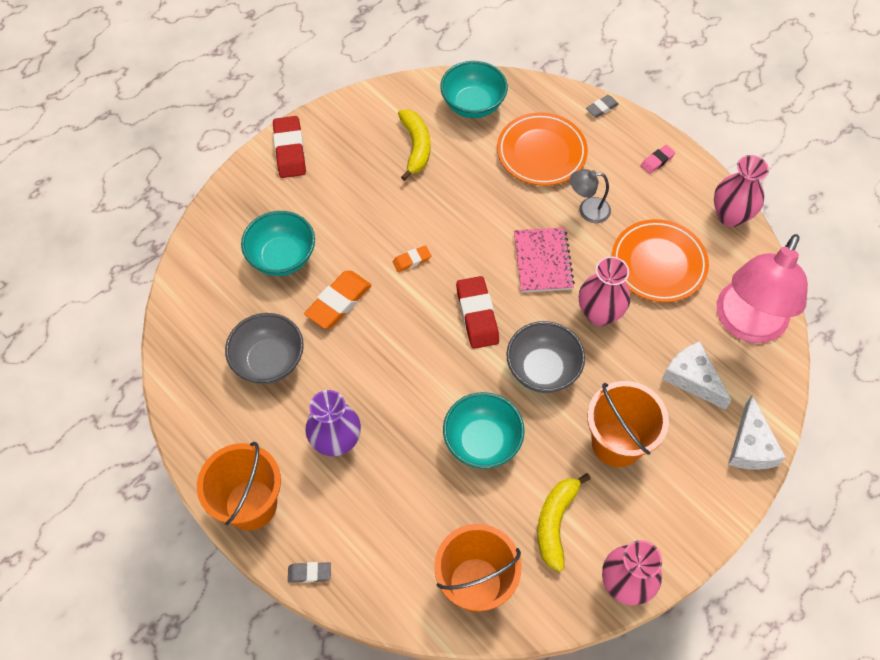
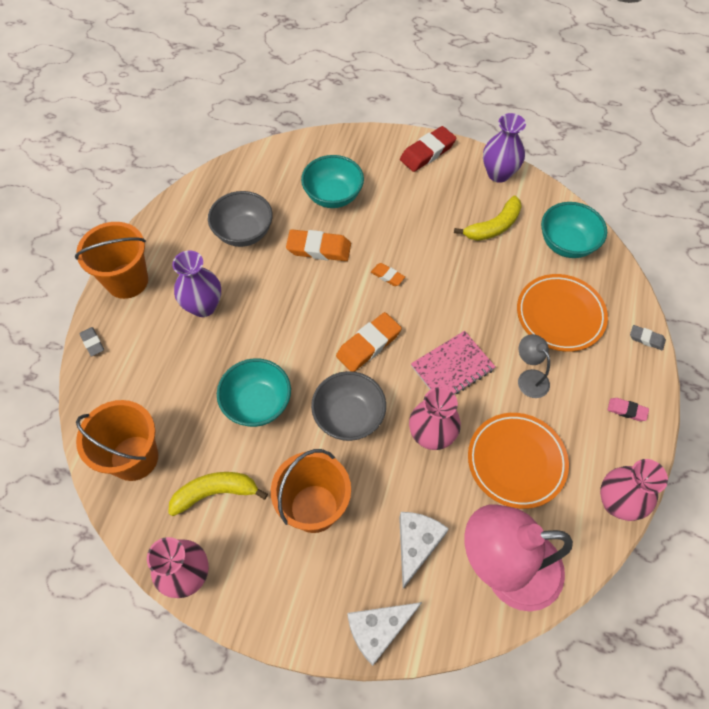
camera: 60 degrees right, 0 degrees up
(359, 109) = (498, 174): none -> purple vase
(477, 315) = (368, 344): red eraser -> orange eraser

